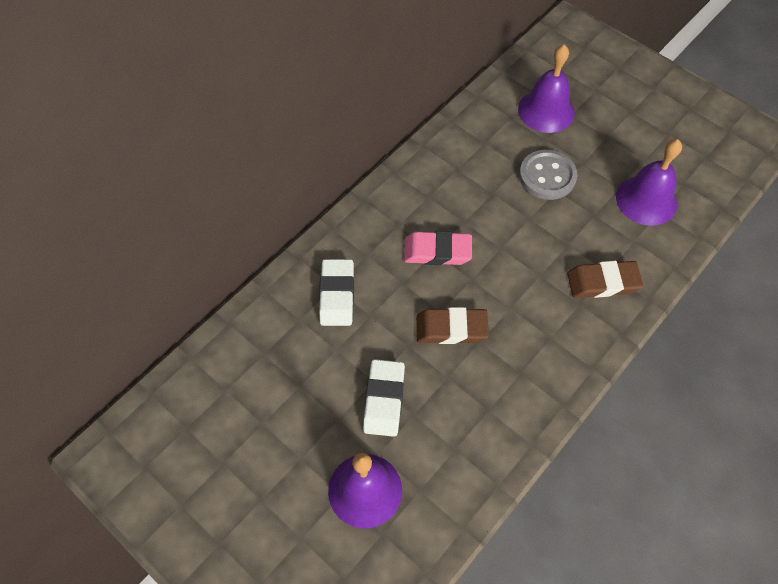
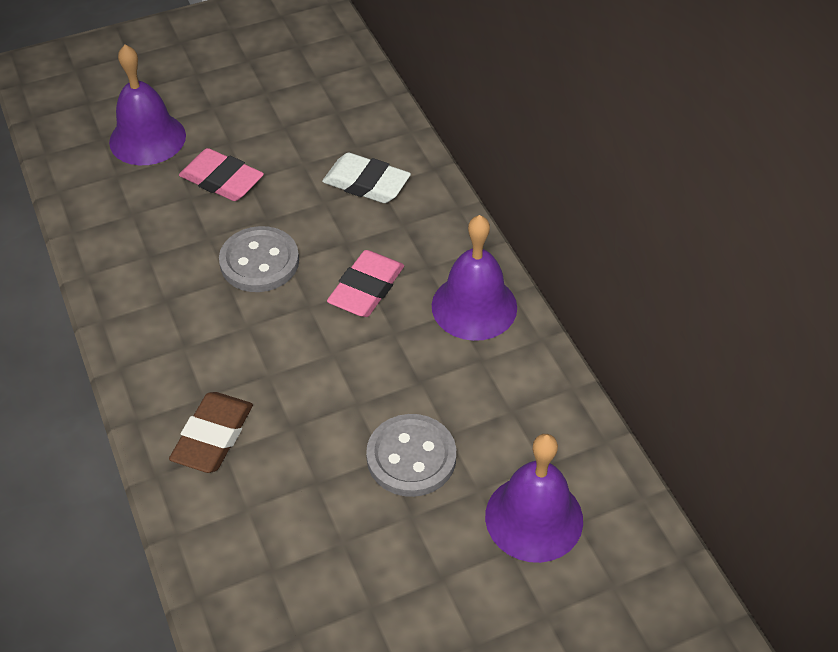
camera: 115 degrees right, 10 degrees down
(384, 399) = (222, 180): white eraser -> pink eraser
(451, 328) = (259, 262): brown eraser -> grey button
(646, 200) = (299, 563): purple bell -> purple bell (474, 306)

